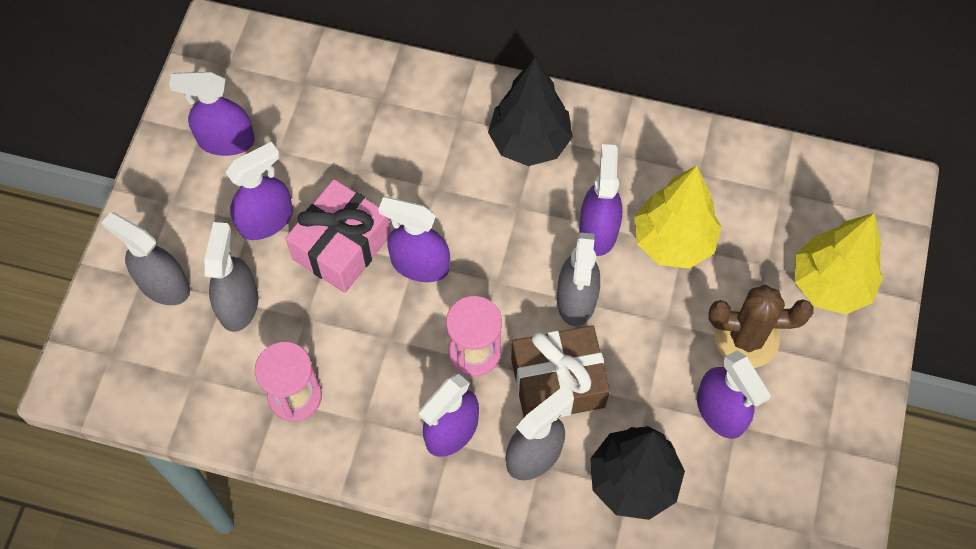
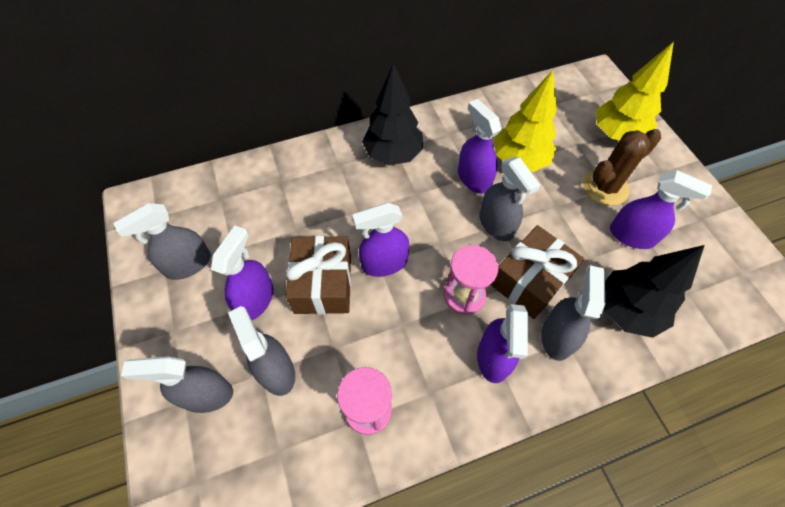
camera: 35 degrees left, 5 degrees down
(226, 141) = (188, 264): purple spray bottle -> grey spray bottle
(342, 247) = (323, 284): pink gift -> brown gift

